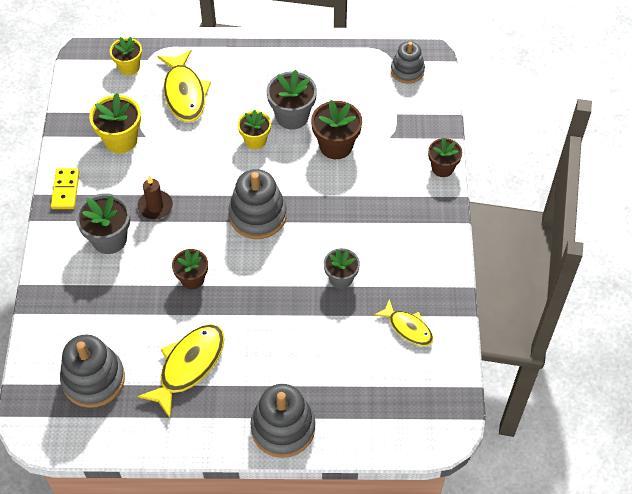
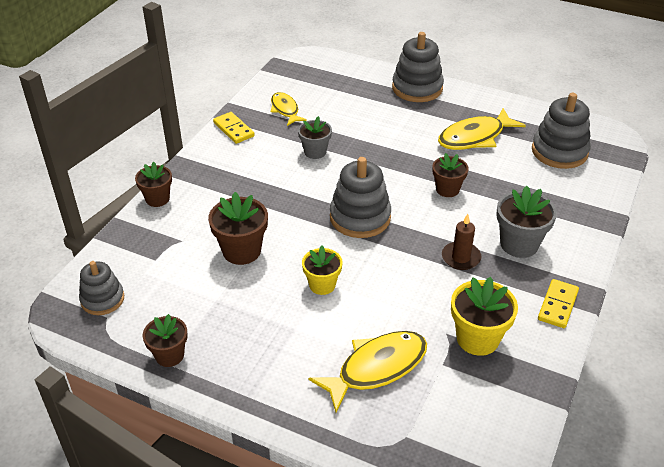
camera: 155 degrees left, 15 degrees down
(129, 67) = (436, 433): yellow flower pot -> none
(184, 93) = (376, 368): yellow fish -> yellow fish turned 45 degrees clockwise
(292, 116) = (266, 295): grey flower pot -> none
(329, 52) = (169, 355): none -> brown flower pot
(439, 277) = (233, 129): none -> yellow domino

